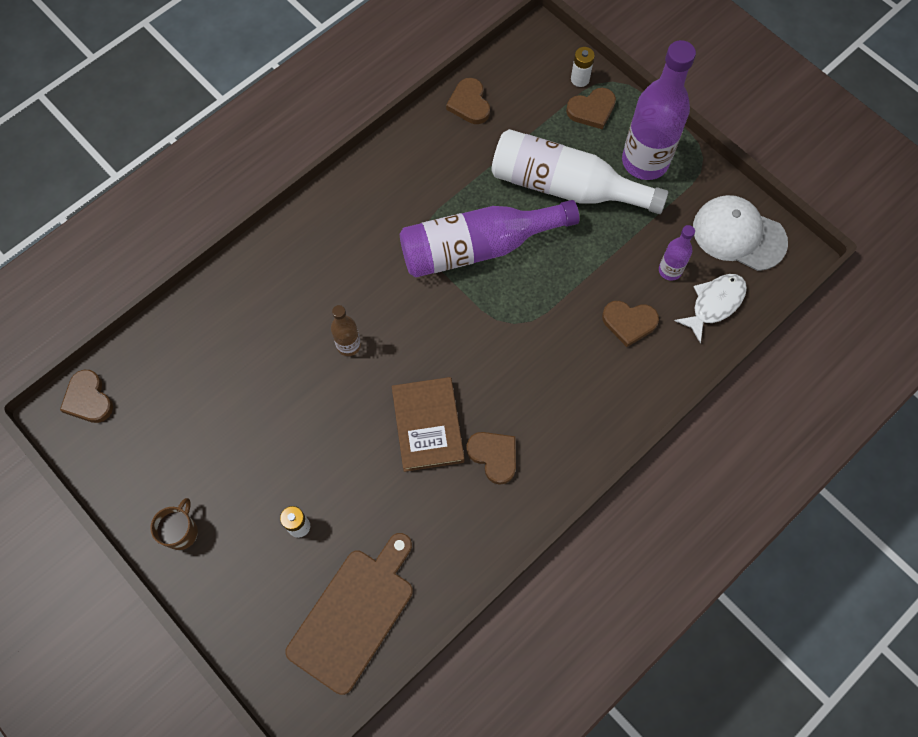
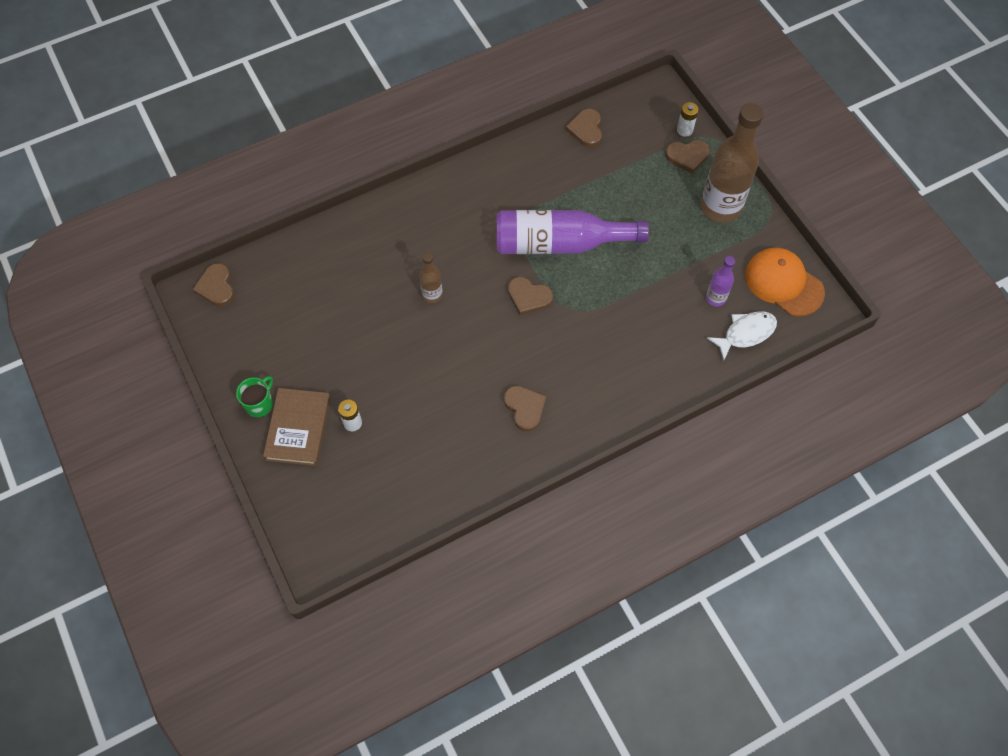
camera: 15 degrees right, 5 degrees down
(181, 532) = (259, 404): brown mug -> green mug
(354, 615) = (376, 501): brown cutting board -> none
(427, 426) = (478, 371): brown book -> brown book (298, 429)
(565, 186) = (647, 212): white bottle -> none
(629, 322) = (668, 331): brown heart -> brown heart (528, 297)
(645, 161) = (720, 207): purple bottle -> brown bottle
(738, 234) = (783, 283): white cap -> orange cap

